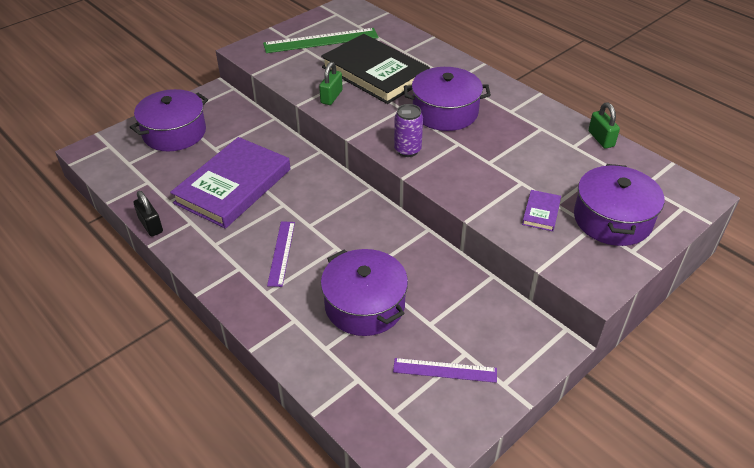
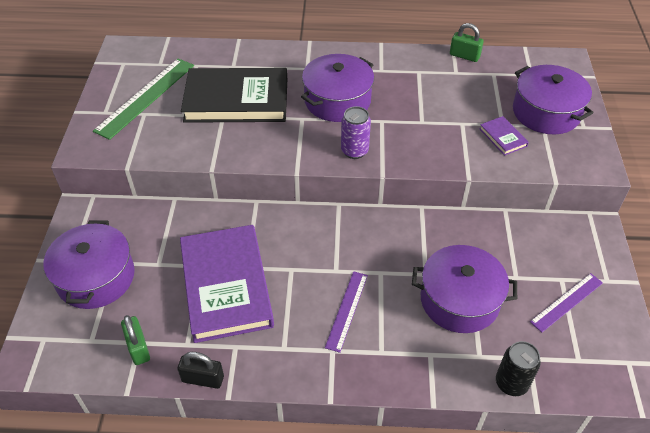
camera: 45 degrees left, 5 degrees up
(281, 253) = (347, 310): purple ruler -> purple ruler turned 60 degrees clockwise
(321, 382) = (511, 383): none -> black can
(331, 97) = (230, 144): green padlock -> green padlock (138, 348)

